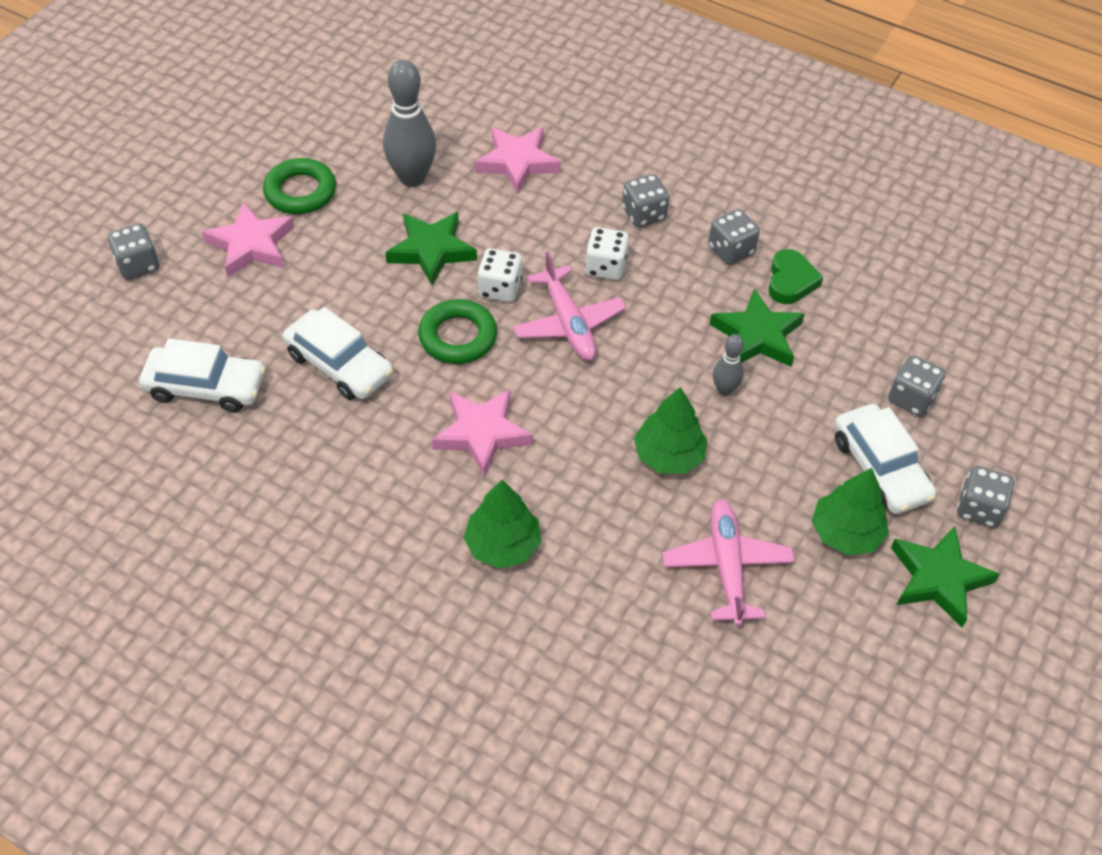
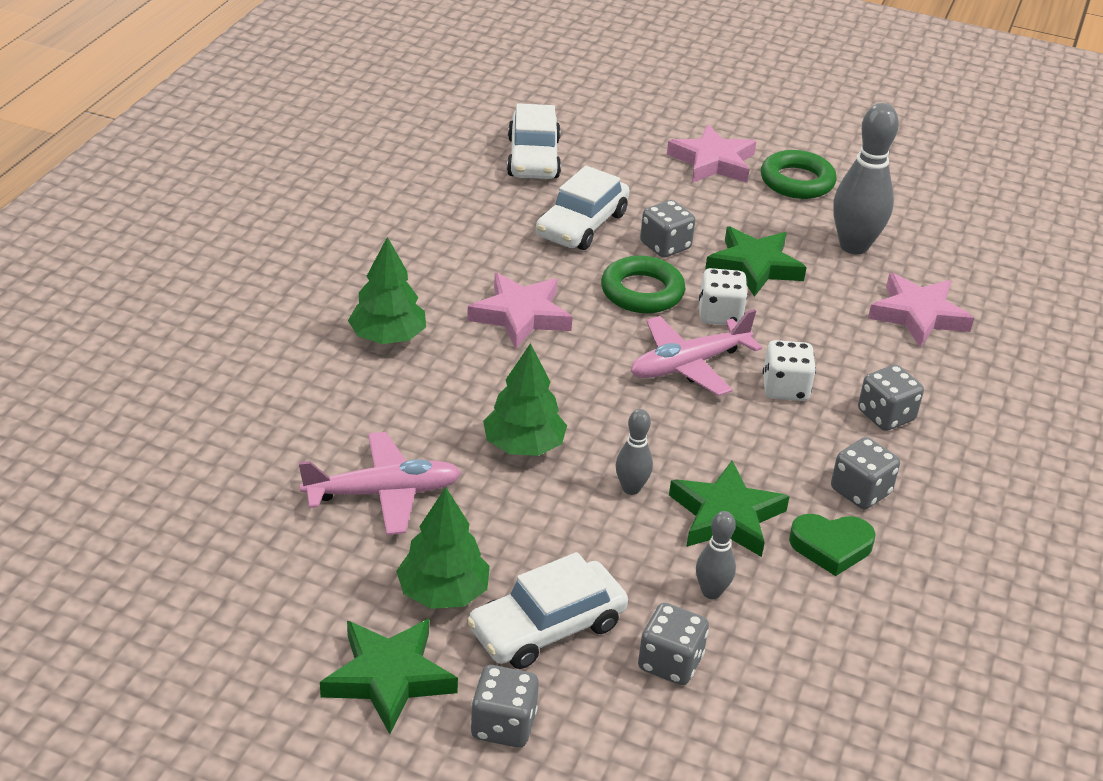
camera: 80 degrees right, 15 degrees down
(138, 265) = (662, 109): grey dice -> grey dice (665, 246)
(839, 361) = (711, 592): none -> grey bowling pin

